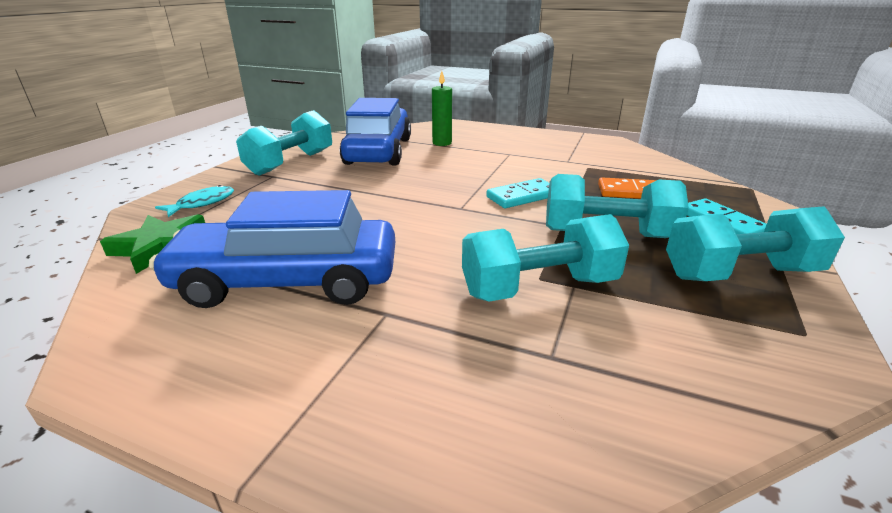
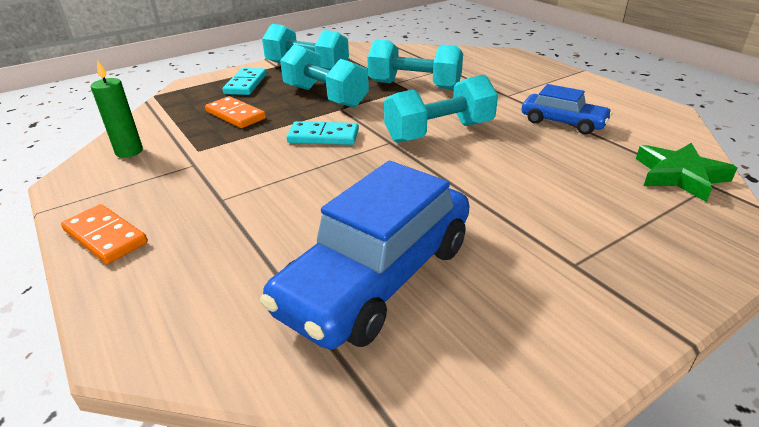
camera: 145 degrees left, 5 degrees up
(202, 203) = (666, 229): turquoise fish -> none
(288, 281) = (563, 122): blue car -> blue car, size x0.54
(291, 163) = (541, 294): turquoise dumbbell -> turquoise dumbbell (439, 132)
(442, 143) = (258, 262): green candle -> green candle (129, 152)
(529, 134) = (105, 237): none -> orange domino

